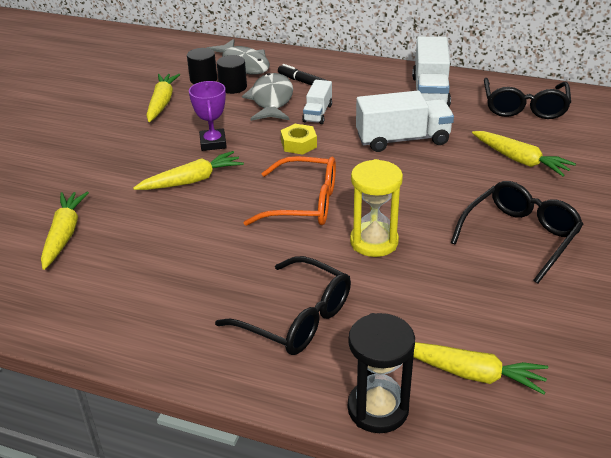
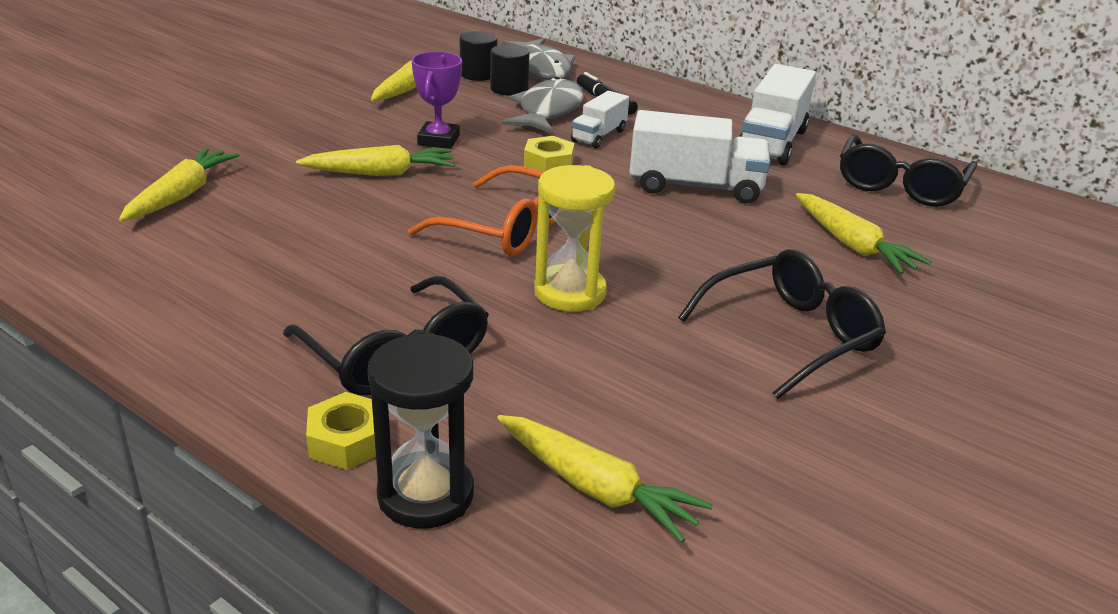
camera: 15 degrees right, 5 degrees down
(307, 387) = (347, 440): none -> yellow nut

